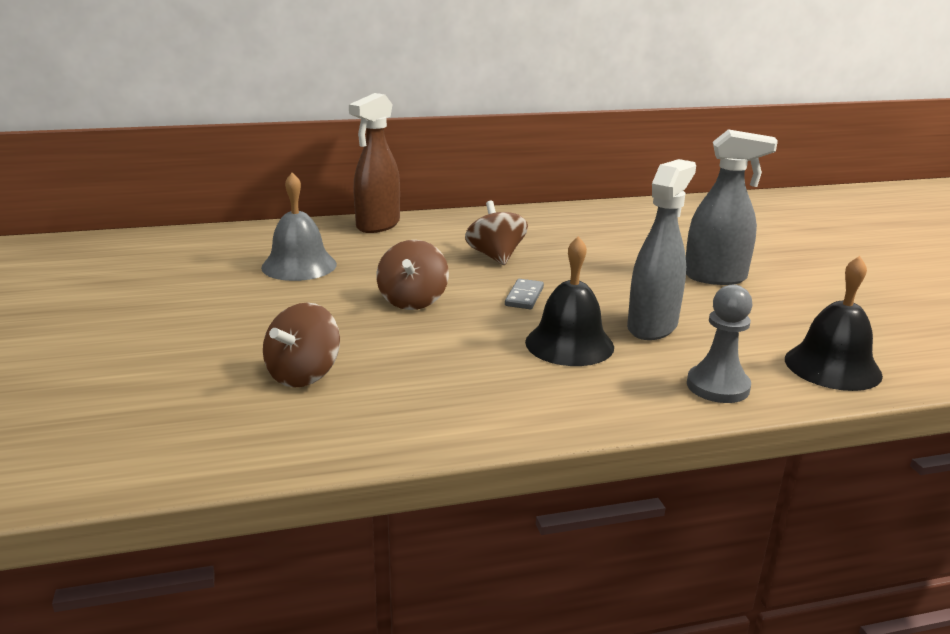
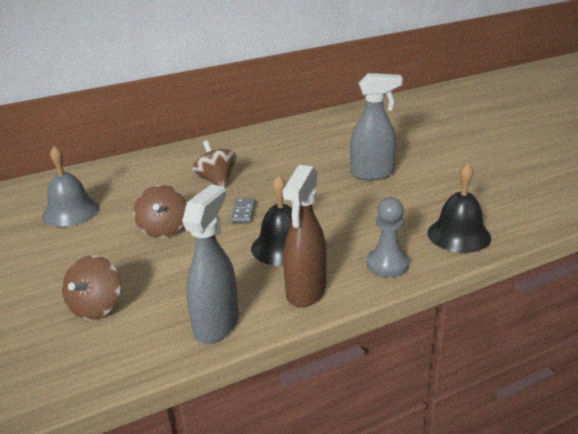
camera: 10 degrees left, 5 degrees up
(377, 225) = (123, 166): brown spray bottle -> brown spray bottle (305, 292)
(652, 327) = (336, 223): grey spray bottle -> grey spray bottle (217, 325)

